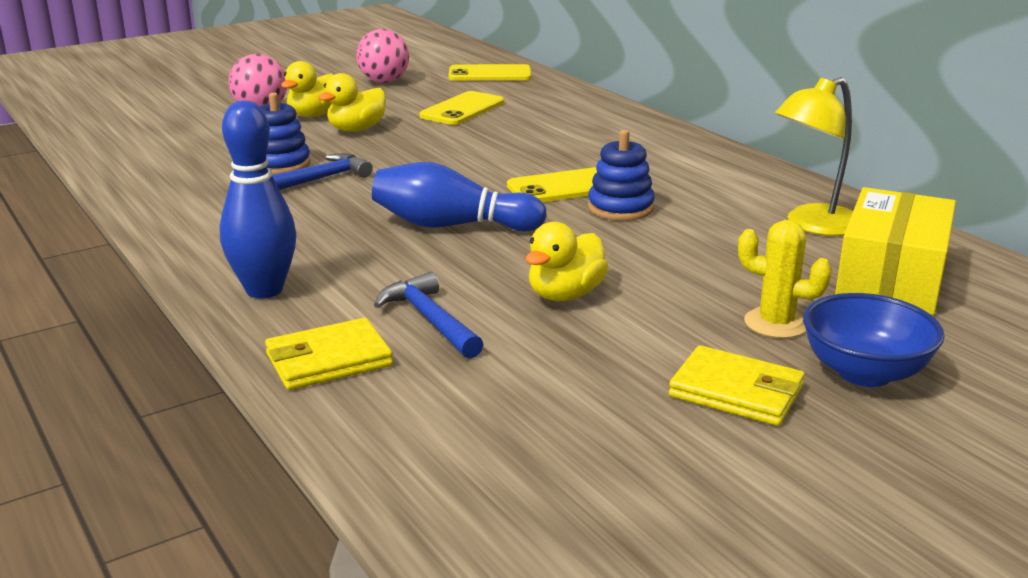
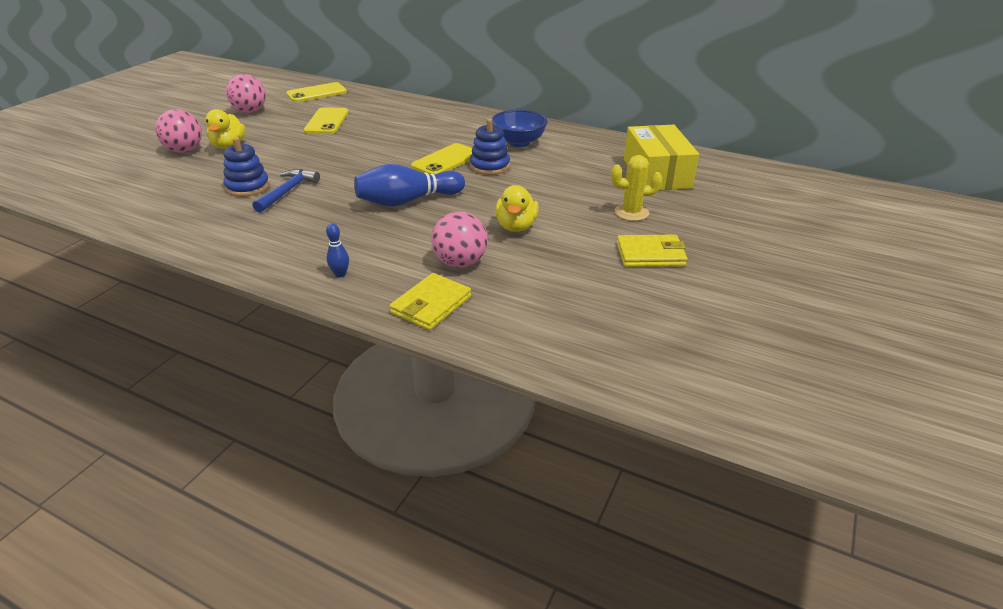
camera: 30 degrees left, 10 degrees up
(264, 290) = (340, 274): blue bowling pin -> blue bowling pin, size x0.44
(356, 129) = (271, 150): yellow duck -> none
(429, 320) = (460, 263): blue hammer -> pink ball
(812, 225) = (594, 153): yellow lamp -> none
(864, 372) = (693, 227): blue bowl -> blue bowl (519, 142)

